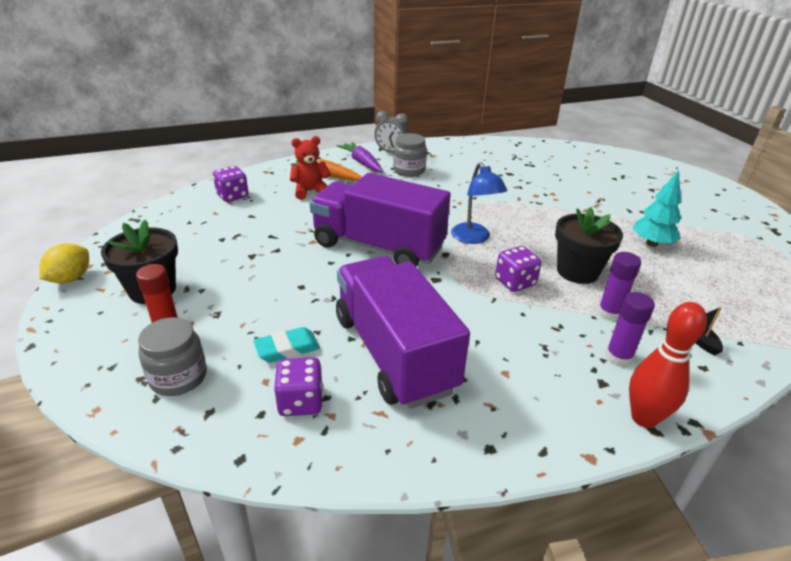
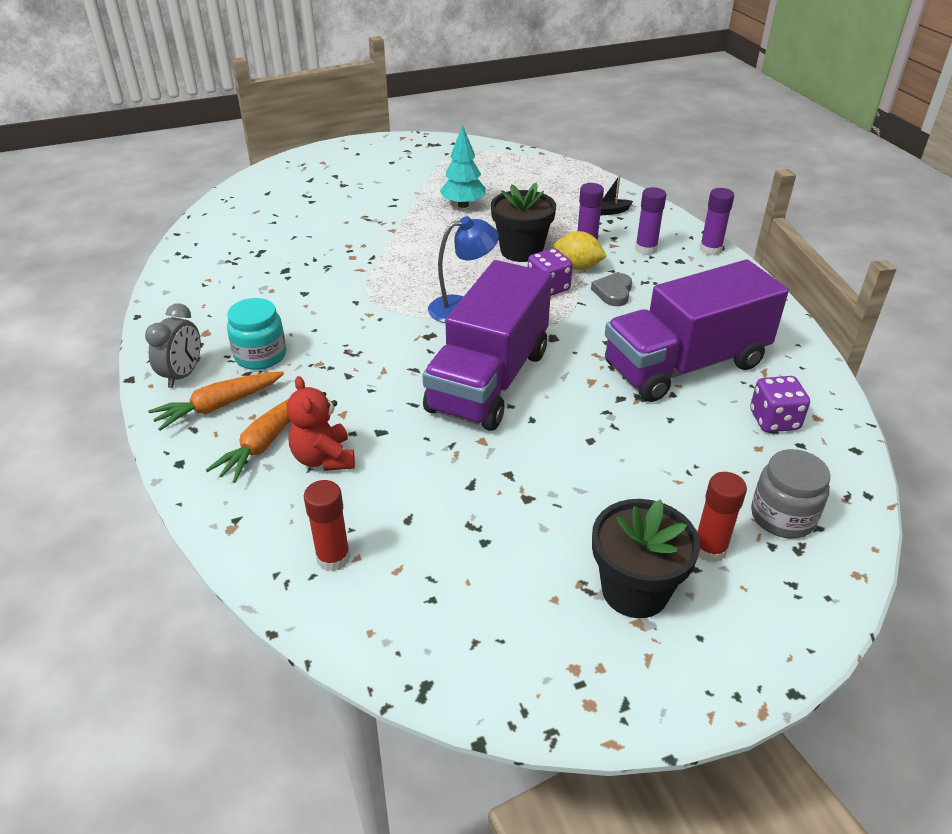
camera: 90 degrees left, 5 degrees up
(71, 279) = (632, 714): yellow lemon -> yellow lemon (577, 267)
(232, 196) = (333, 558): purple dice -> red glue stick
(287, 348) = (705, 438): turquoise eraser -> none
(362, 163) = (219, 406): purple carrot -> orange carrot
(409, 171) = (260, 356): grey jar -> turquoise jar
(517, 321) = (613, 292): none -> grey heart
(644, 418) = (710, 249): red bowling pin -> purple glue stick

